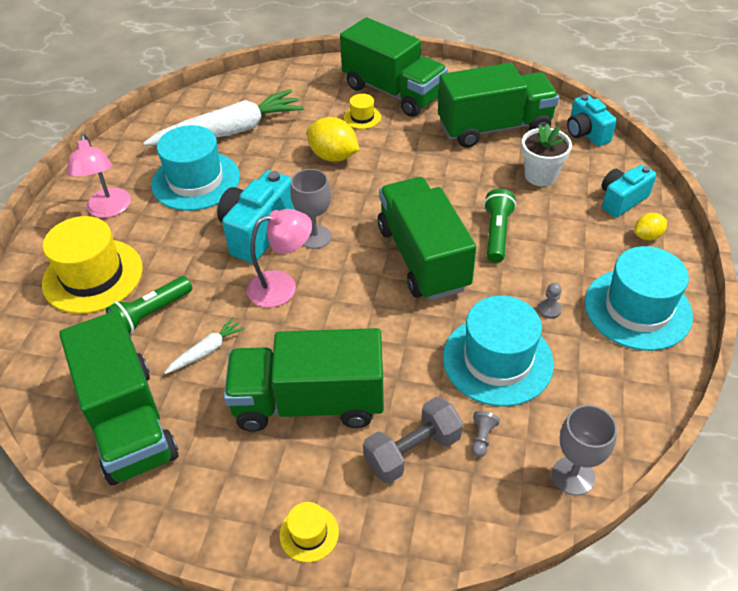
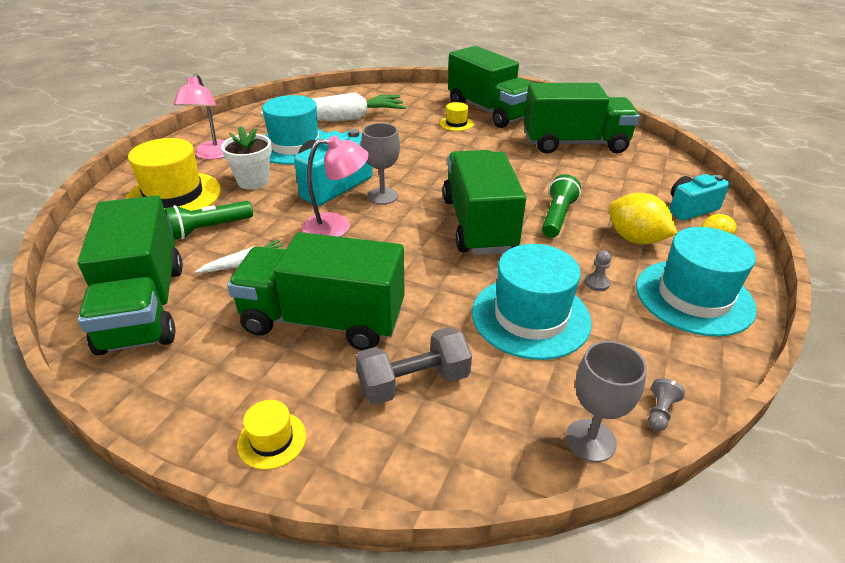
camera: 10 degrees right, 10 degrees down
(333, 156) = (421, 145): yellow lemon -> yellow lemon (635, 239)
(482, 438) = (494, 383): grey pawn -> grey pawn (659, 412)
(540, 176) = (611, 181): white flower pot -> white flower pot (253, 181)
(586, 133) = (663, 157): turquoise camera -> none

